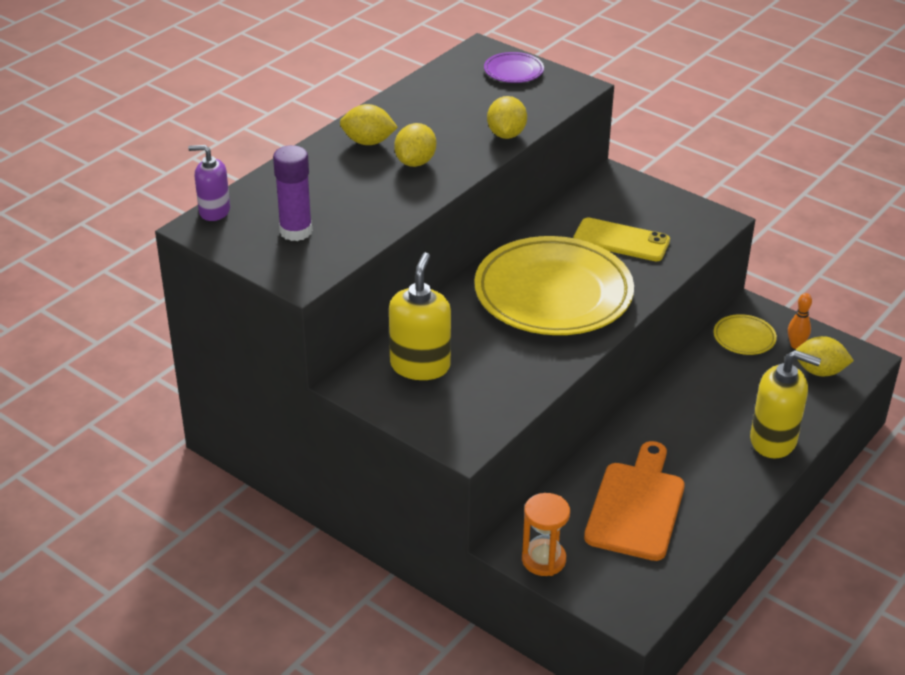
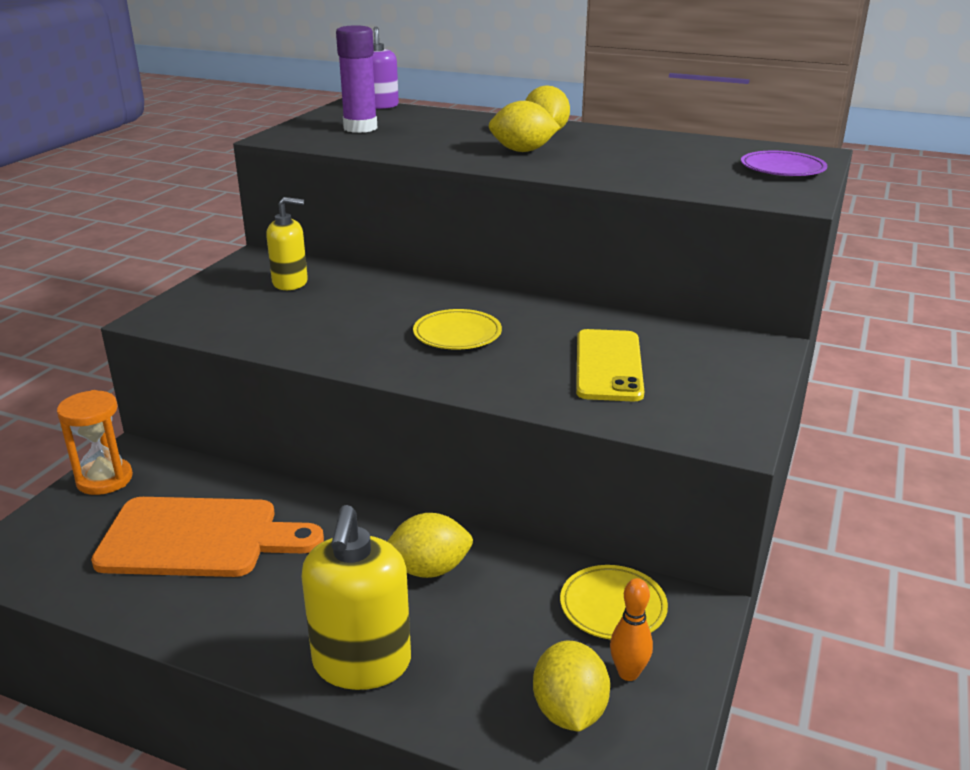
camera: 75 degrees right, 10 degrees down
(420, 365) = (290, 283): yellow soap dispenser -> yellow soap dispenser, size x0.64
(506, 134) = (623, 178): yellow lemon -> yellow lemon (429, 569)
(553, 293) = (457, 334): yellow plate -> yellow plate, size x0.42

